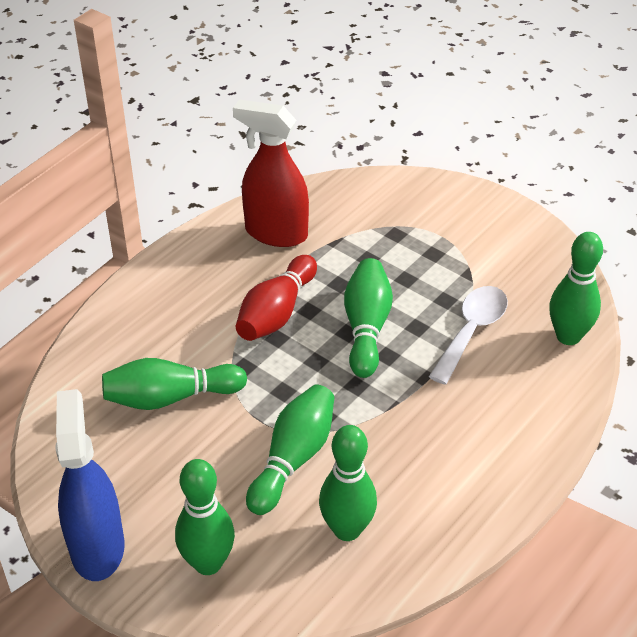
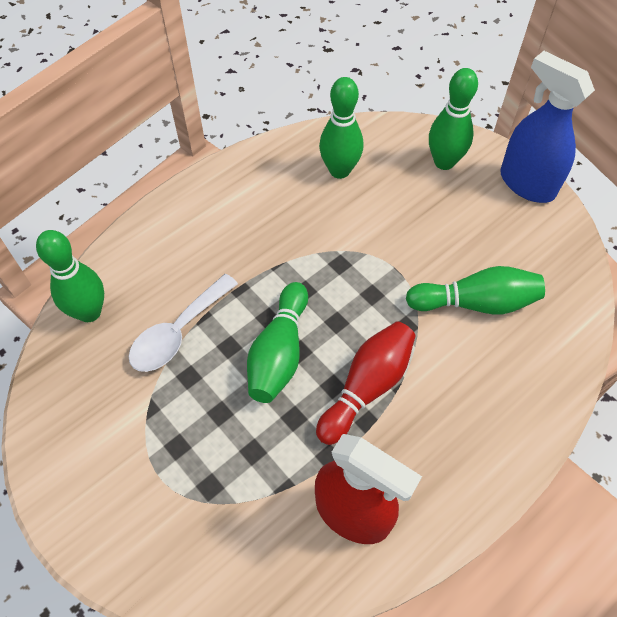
camera: 170 degrees left, 15 degrees up
(97, 547) = (526, 183): blue spray bottle -> blue spray bottle turned 135 degrees clockwise
(293, 459) = (372, 229): green bowling pin -> none

